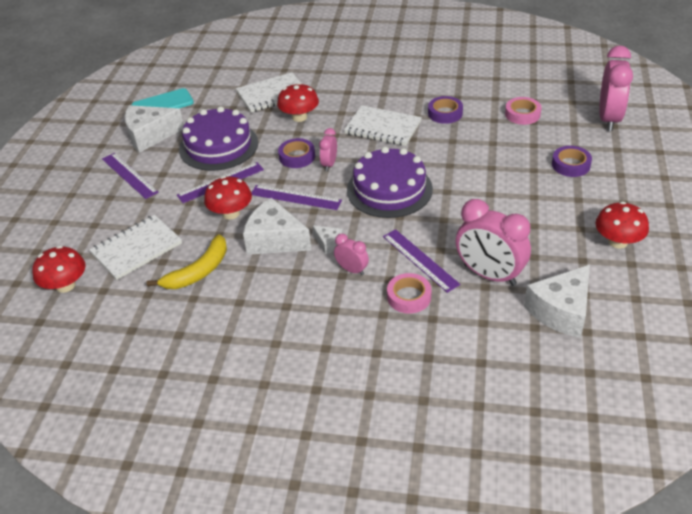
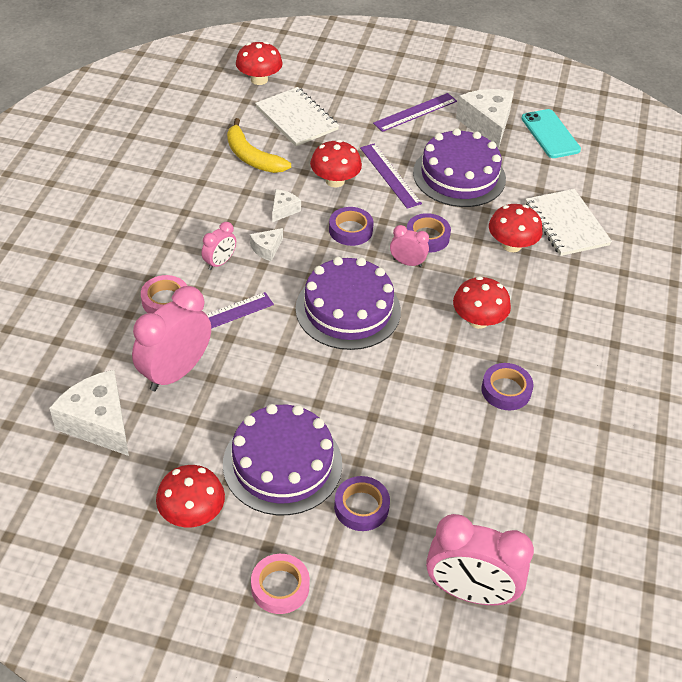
camera: 90 degrees right, 5 degrees up
(275, 240) = (283, 210): white cheese -> white cheese, size x0.49
(295, 197) = (350, 230): purple ruler -> purple tape
(383, 128) = (478, 320): white notebook -> red mushroom
(522, 114) = (494, 480): pink tape -> pink tape (280, 587)
(553, 204) = (282, 464): none -> purple cake

